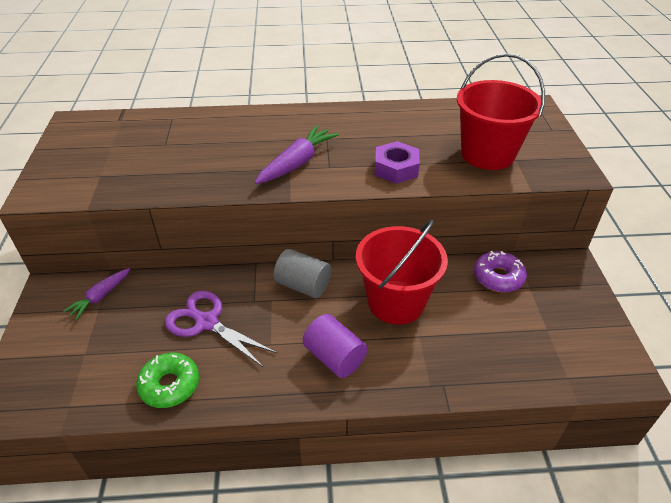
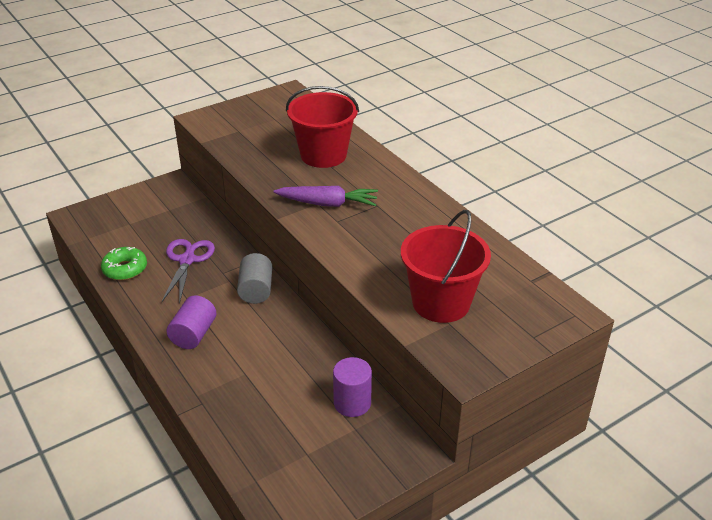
camera: 60 degrees right, 5 degrees down
(101, 297) = (179, 205): purple carrot -> none
(396, 168) = (366, 256): purple nut -> none
(396, 302) = (274, 347): red bucket -> red bucket (323, 155)
(498, 277) = (352, 403): purple donut -> purple cylinder

